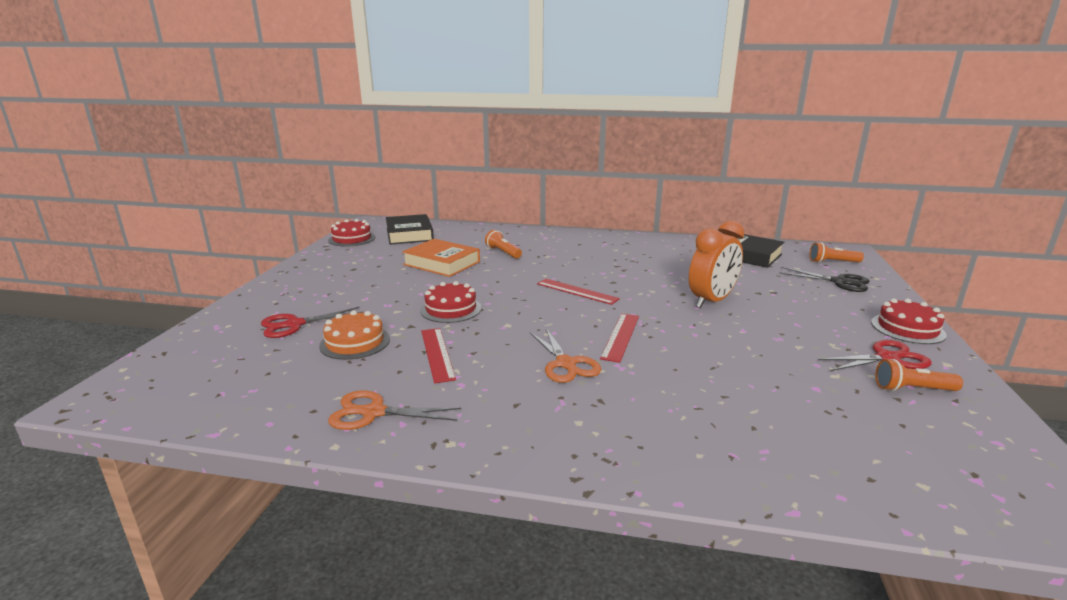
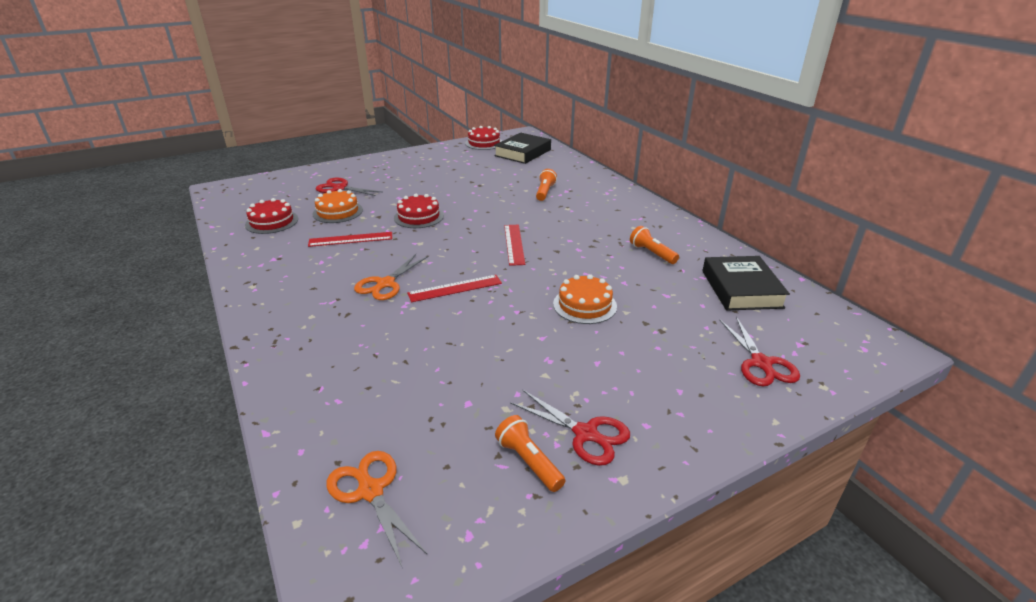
camera: 50 degrees right, 10 degrees up
(373, 412) = (264, 252): orange scissors -> orange scissors (370, 491)
(437, 354) = (350, 239): red ruler -> red ruler turned 45 degrees clockwise
(441, 263) = (489, 183): orange book -> none
(711, 301) = (584, 305): orange clock -> orange cake
(832, 262) = (822, 345): orange flashlight -> orange flashlight (652, 253)
(839, 282) = (761, 363): black scissors -> red scissors
(907, 328) = (688, 436): red cake -> red cake (272, 222)

